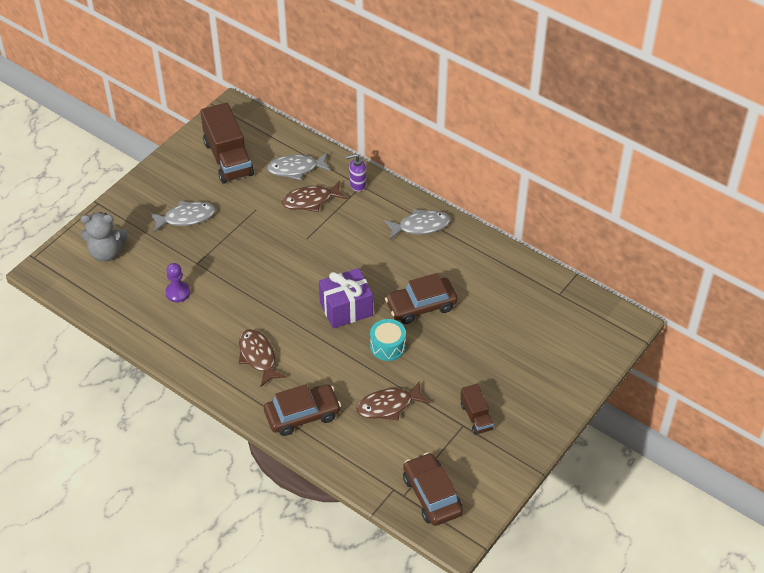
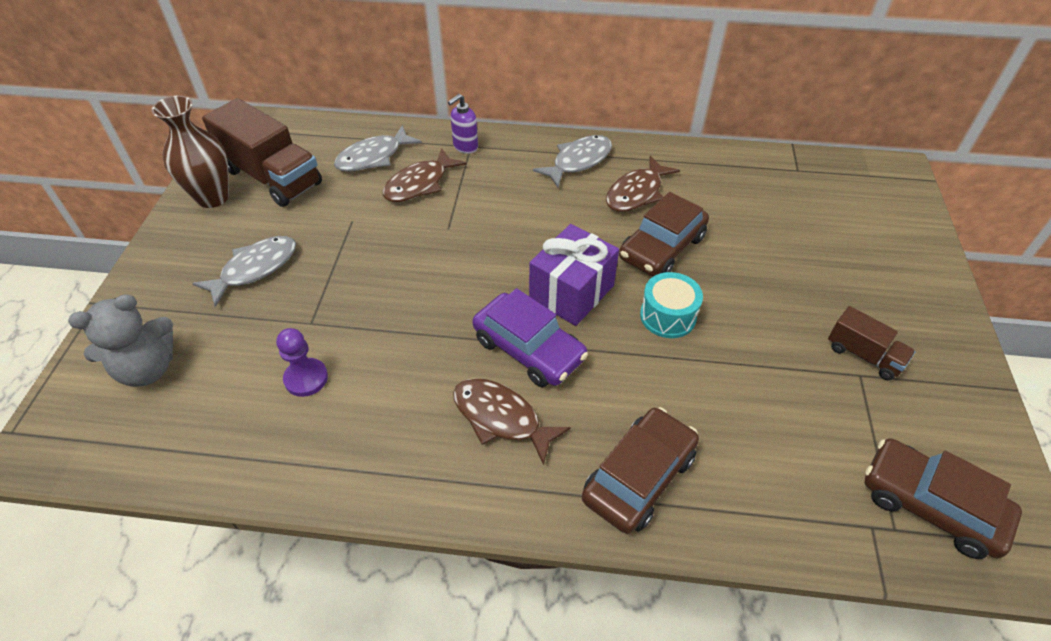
camera: 30 degrees left, 0 degrees up
(187, 159) = (213, 197): none -> brown vase
(298, 329) = (529, 349): none -> purple car
(388, 406) = (744, 398): brown fish -> brown fish (637, 193)

